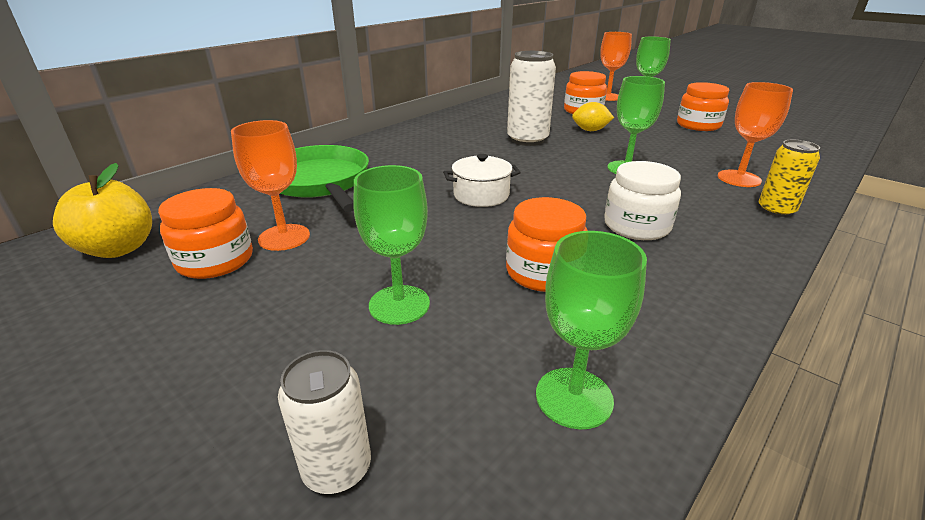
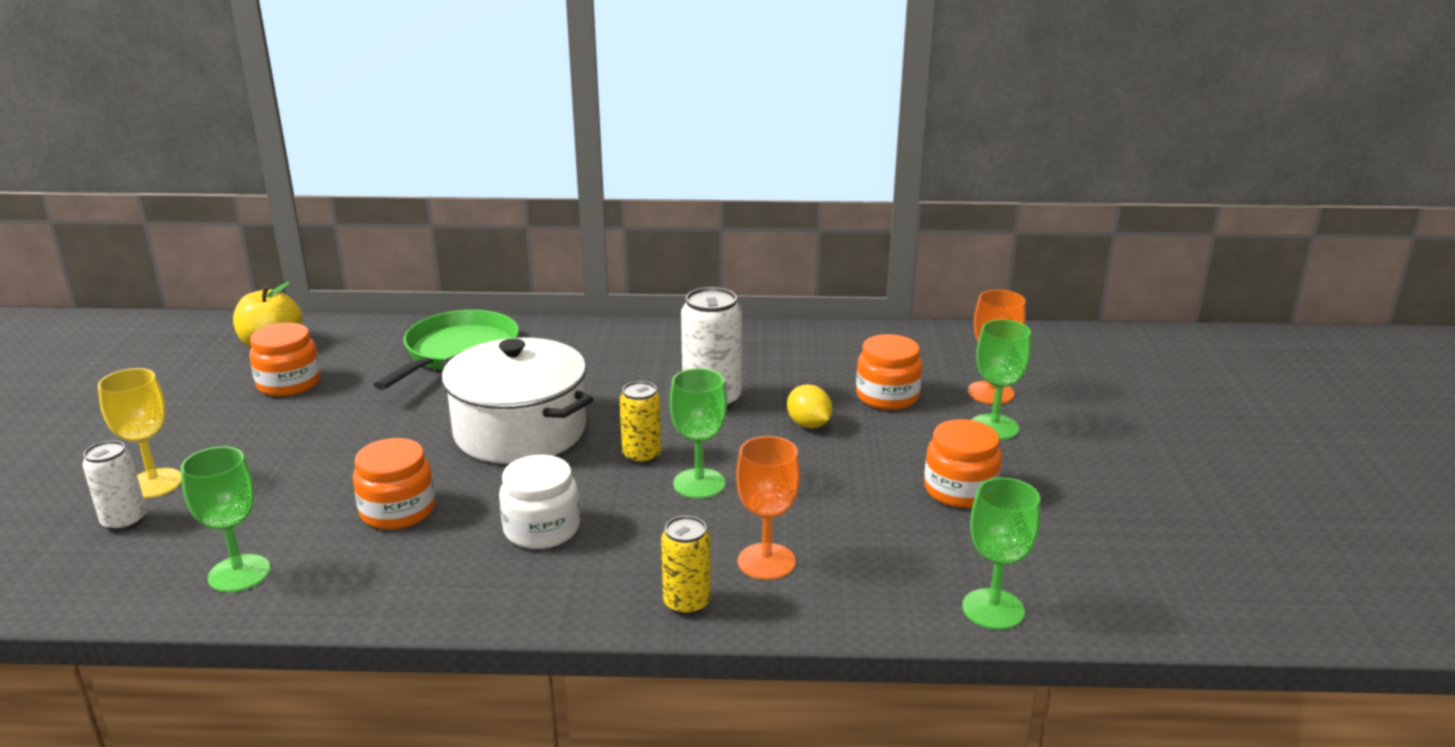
camera: 50 degrees right, 5 degrees down
(277, 412) = (154, 483): none -> yellow goblet
(284, 237) = (345, 388): orange goblet -> none
(399, 304) = (294, 472): green goblet -> green goblet (993, 609)
(481, 195) = (520, 431): white pot -> white pot, size x2.05
(571, 172) = (642, 456): none -> yellow can

